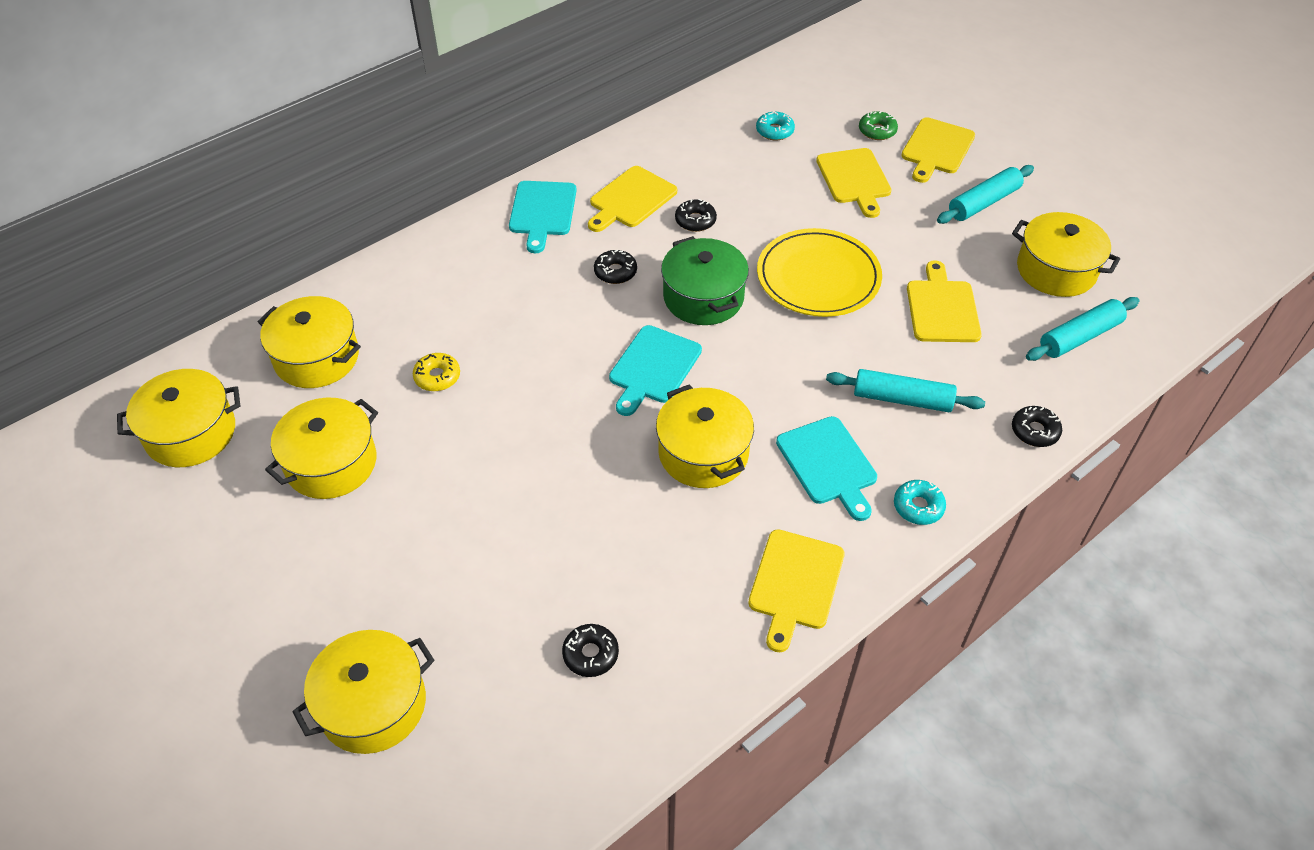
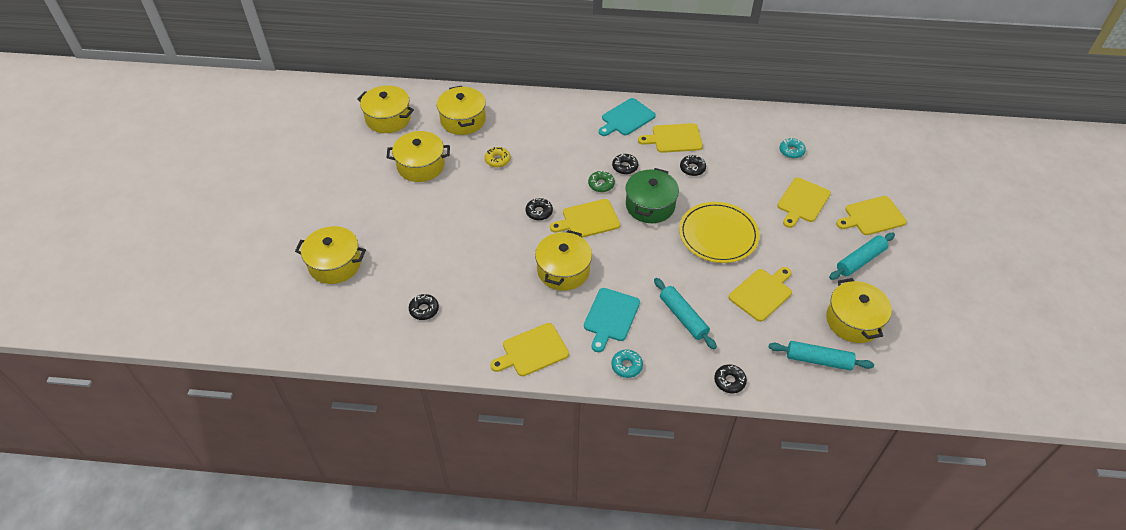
camera: 45 degrees right, 0 degrees up
(580, 404) = (539, 212): none -> black donut
(653, 368) = (588, 220): turquoise cutting board -> yellow cutting board
(877, 131) = (850, 186): green donut -> green donut (601, 184)
(983, 203) = (860, 260): turquoise rolling pin -> turquoise rolling pin turned 45 degrees counterclockwise

